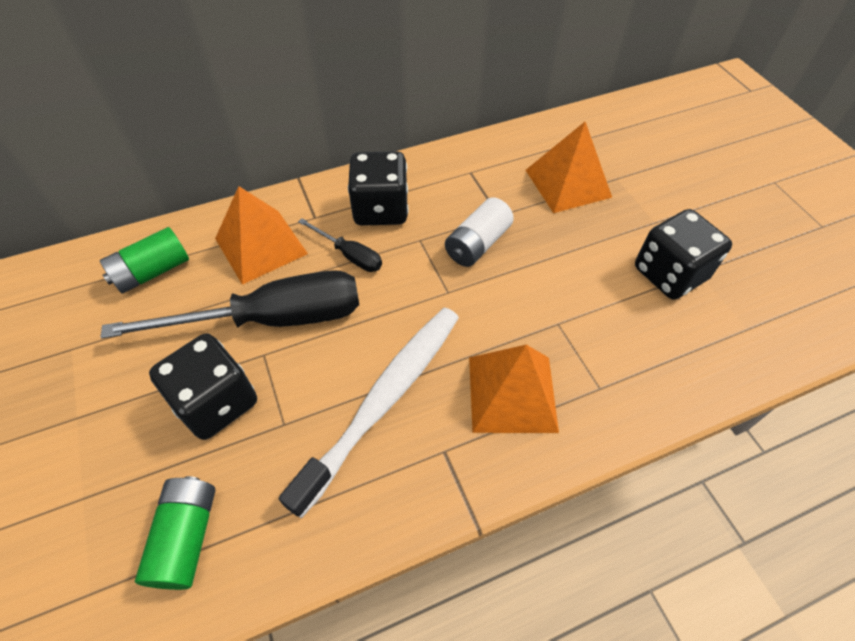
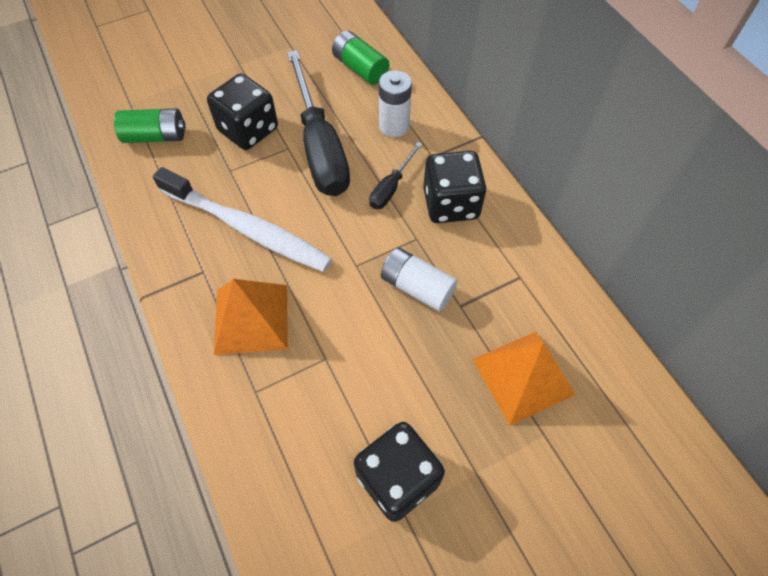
camera: 85 degrees right, 5 degrees up
(260, 246) = (394, 126): orange pyramid -> white battery

